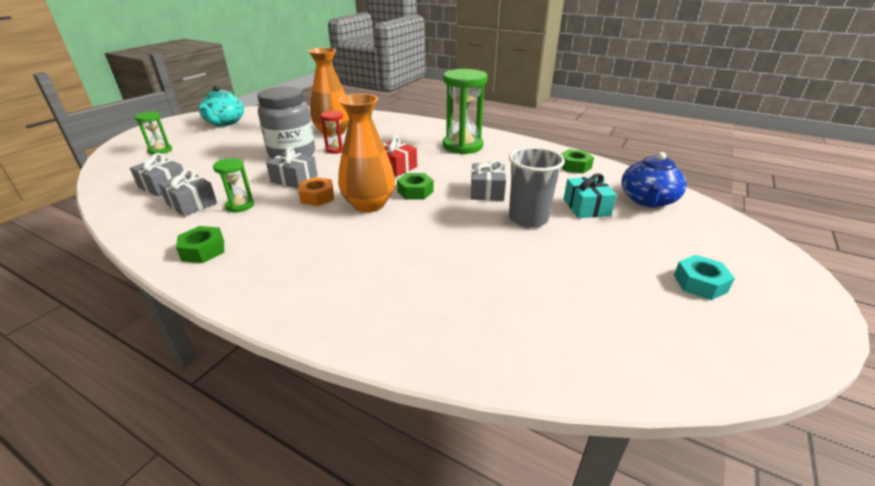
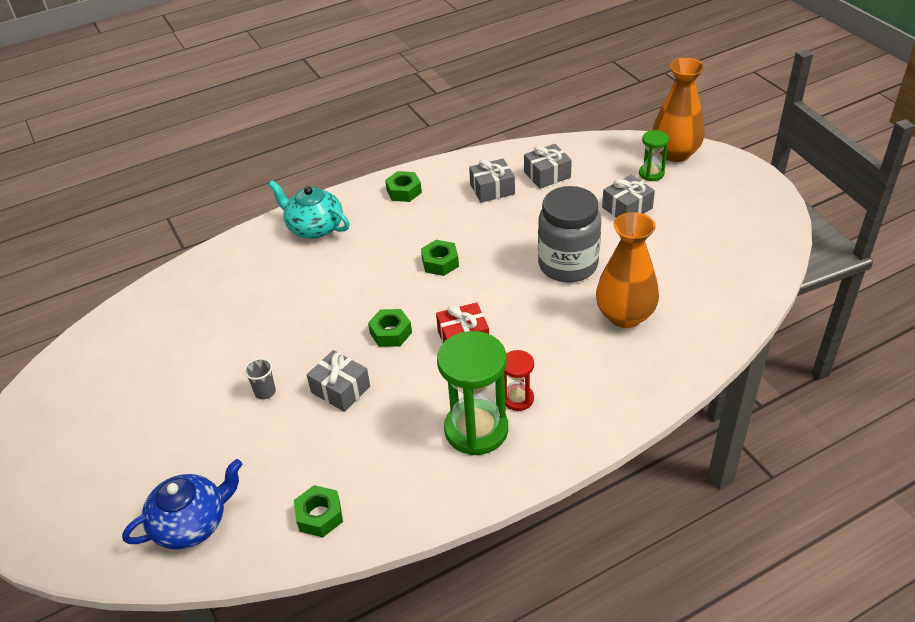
camera: 125 degrees right, 10 degrees up
(225, 122) = (731, 225): turquoise teapot -> turquoise teapot (314, 227)
(240, 206) = (464, 215): green hourglass -> none
(294, 179) = (495, 255): grey gift -> grey gift (627, 208)
(317, 197) = (440, 262): orange nut -> green nut
(336, 149) = (556, 303): red hourglass -> red hourglass (518, 398)
(369, 204) = (394, 292): orange vase -> orange vase (675, 153)
(528, 219) = (265, 392): grey cup -> grey cup, size x0.49
(586, 207) = (236, 454): turquoise gift -> none
(647, 200) = (192, 523): blue teapot -> blue teapot turned 90 degrees clockwise
(700, 283) = (84, 444): turquoise nut -> none

